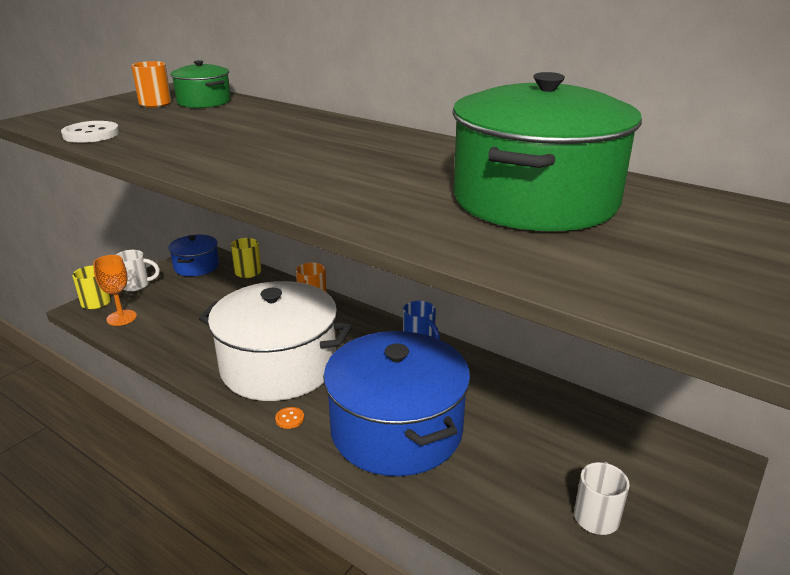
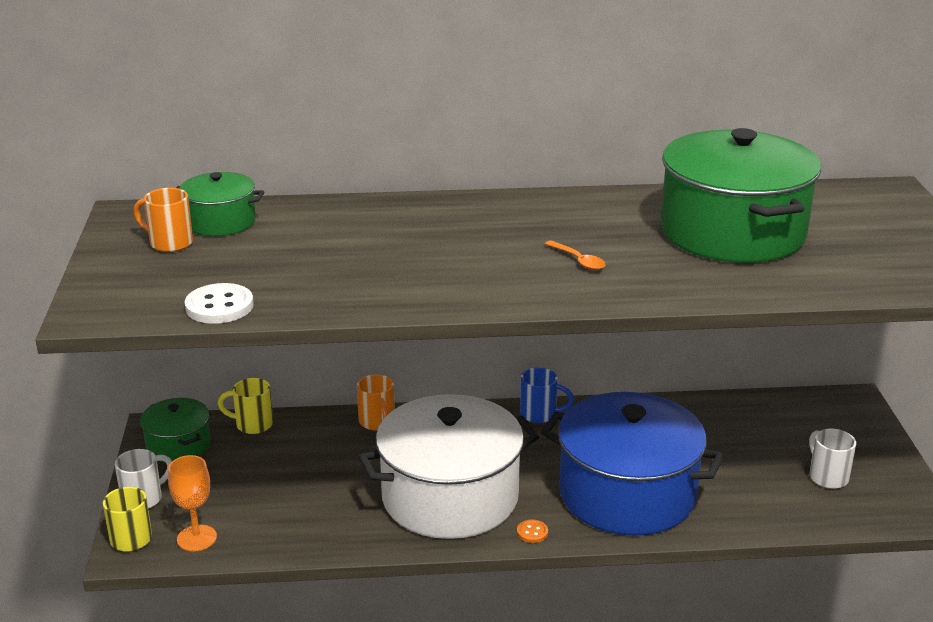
camera: 40 degrees left, 0 degrees up
(196, 266) = (178, 445): blue pot -> green pot
(355, 178) = (578, 260): none -> orange spoon

